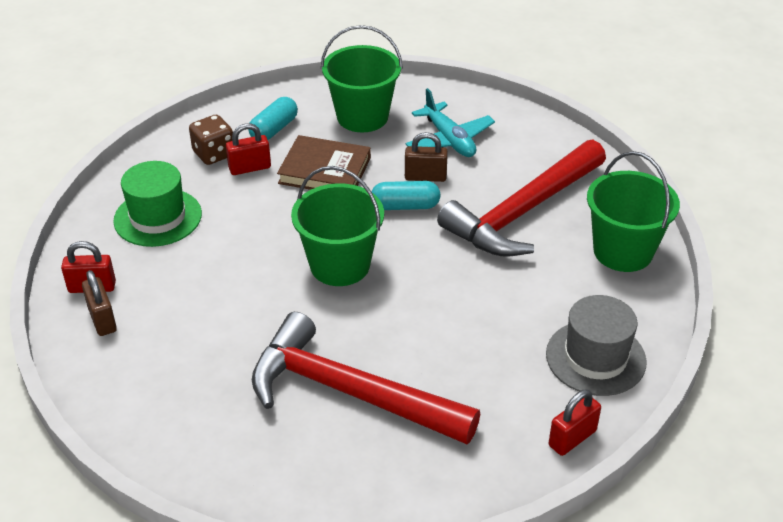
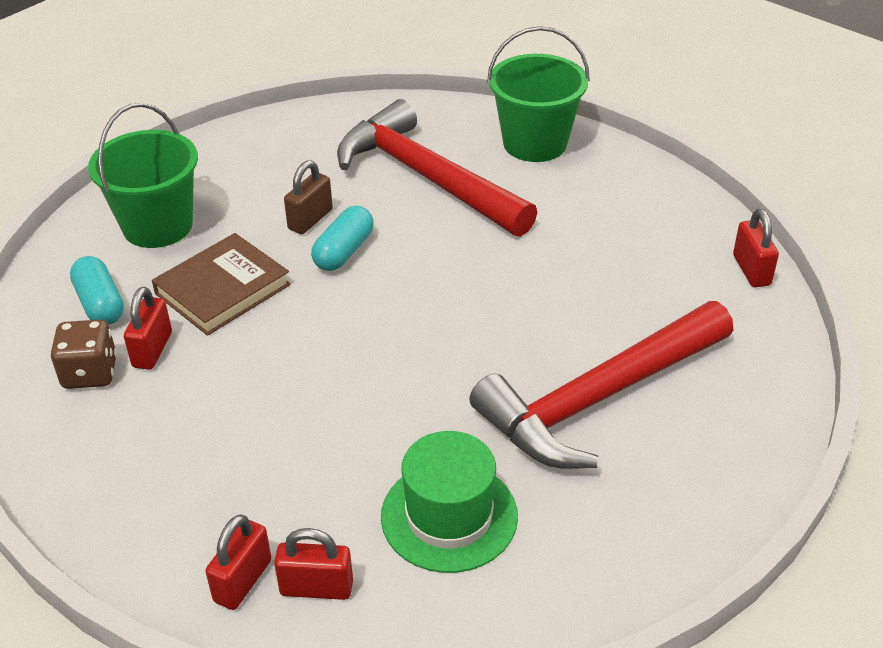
camera: 60 degrees left, 0 degrees up
(102, 319) = (316, 588): brown padlock -> red padlock
(158, 217) = (163, 468): green hat -> green hat (449, 516)
(340, 265) = (396, 335): green bucket -> none
(449, 140) = (266, 180): turquoise plane -> none
(523, 212) = (427, 178): red hammer -> red hammer turned 150 degrees clockwise
(595, 358) = (660, 216): grey hat -> none

